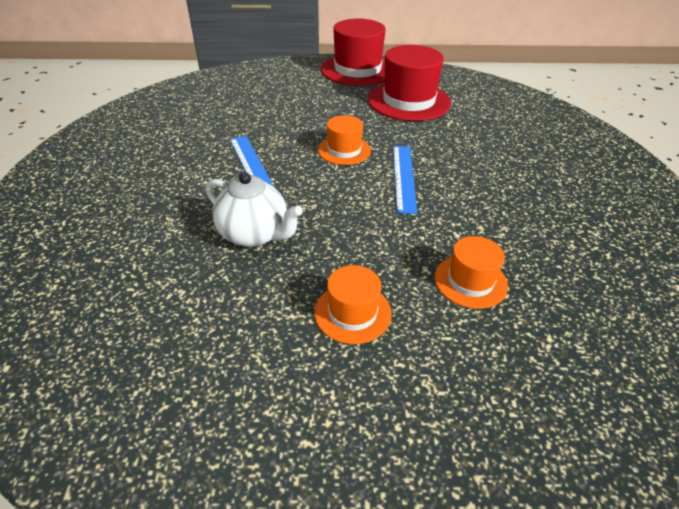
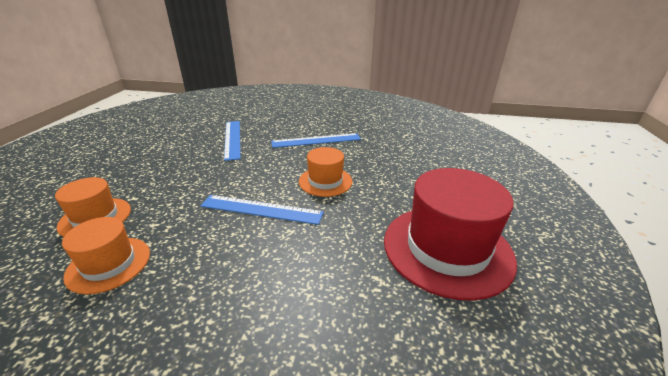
camera: 100 degrees right, 10 degrees down
(255, 234) = (233, 139): white teapot -> blue ruler
(352, 312) = (131, 163): orange hat -> orange hat (109, 264)
(357, 70) = (543, 215): red hat -> none

